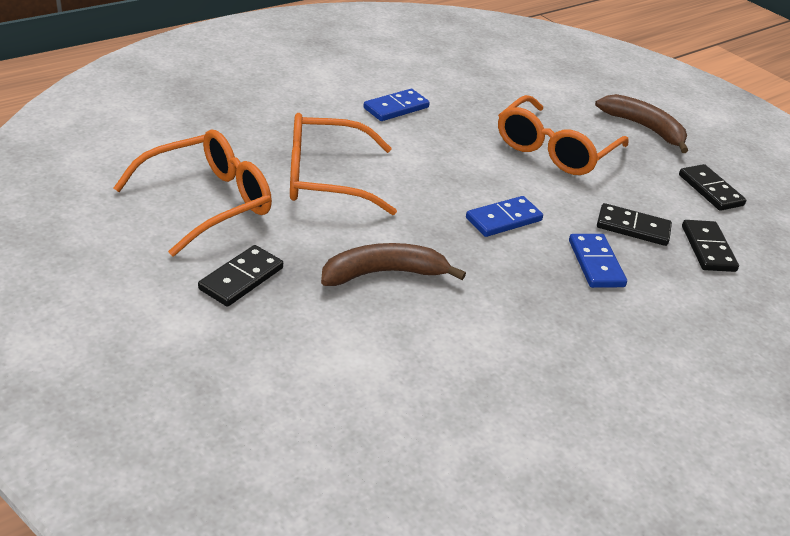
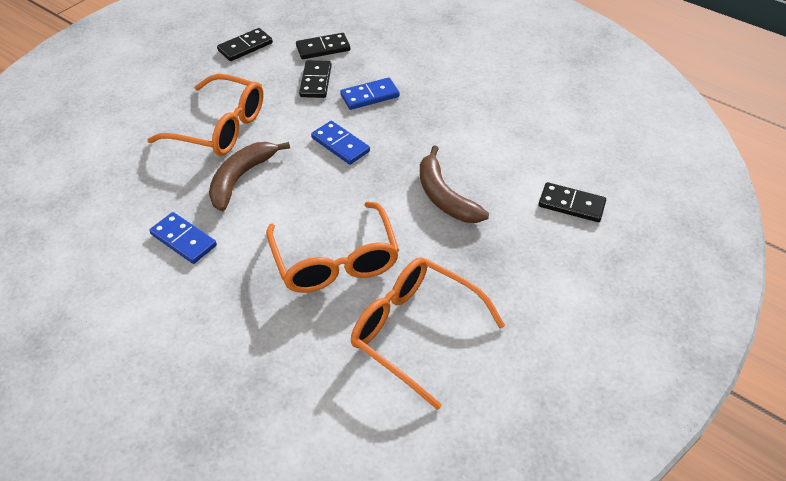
camera: 100 degrees left, 10 degrees up
(241, 278) = (500, 274): black domino -> black domino (571, 204)
(644, 128) = (160, 80): brown banana -> brown banana (241, 178)

